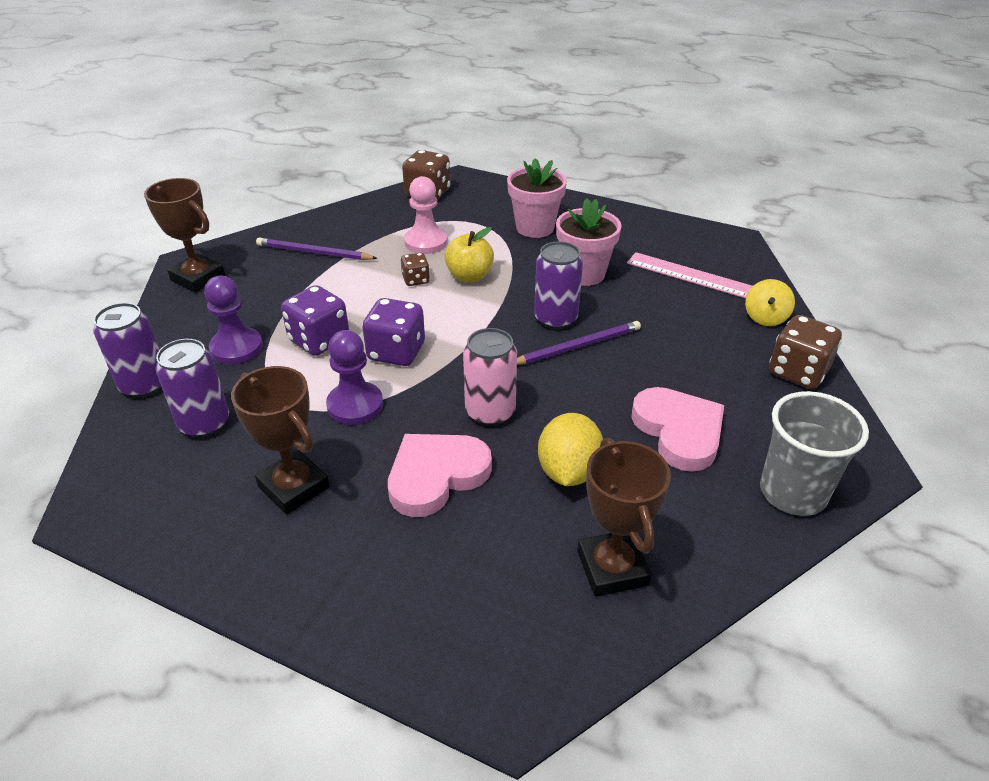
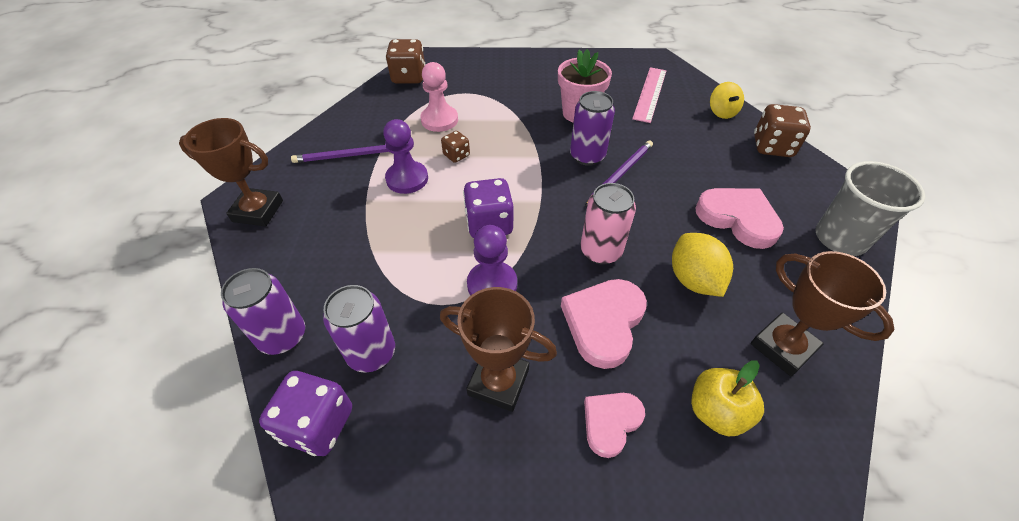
camera: 25 degrees left, 10 degrees up
(236, 348) = (347, 267): purple pawn -> purple pawn (407, 179)
(319, 340) = (416, 235): purple dice -> purple dice (318, 424)
(369, 560) = (610, 422): none -> pink heart
(469, 276) = (496, 139): yellow apple -> yellow apple (716, 411)
(535, 228) = (514, 85): pink flower pot -> none
(689, 275) = (649, 94): pink ruler -> pink ruler turned 75 degrees counterclockwise

